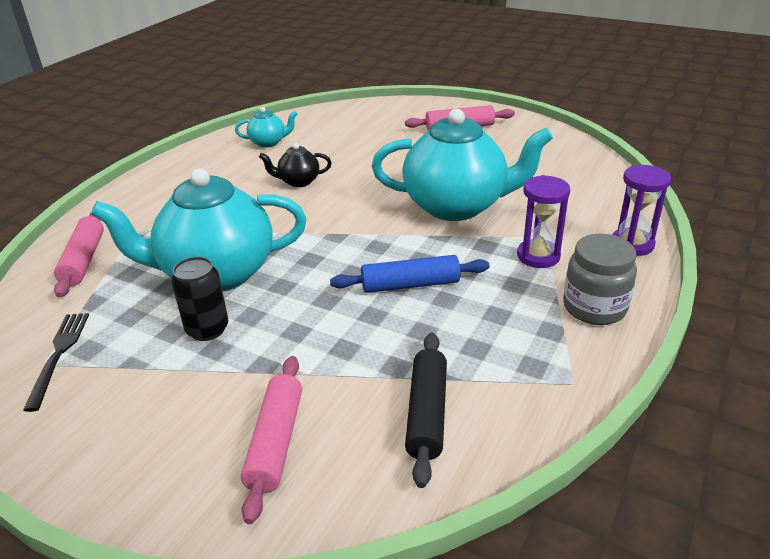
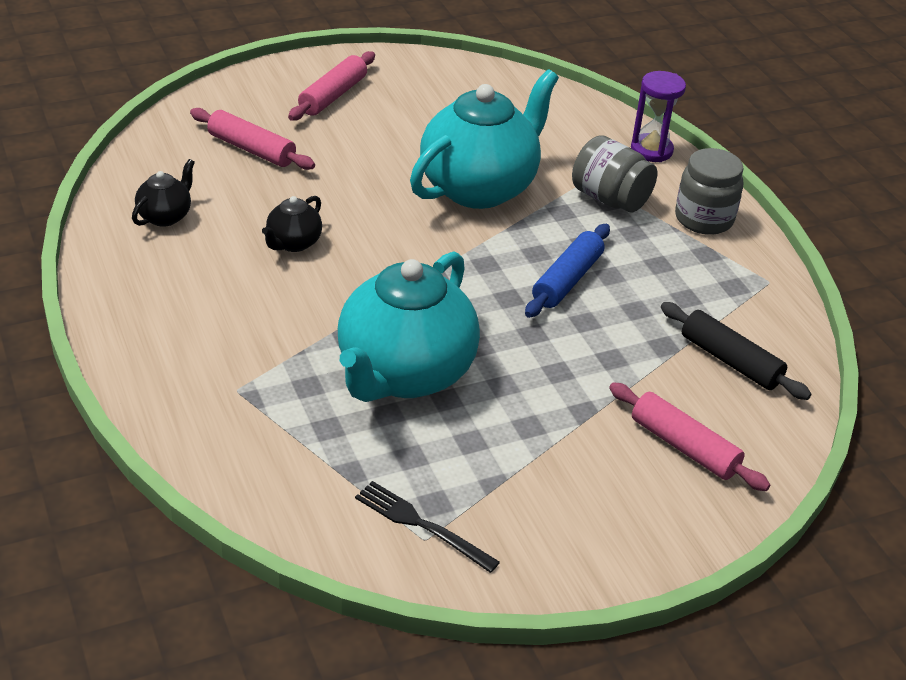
camera: 55 degrees left, 5 degrees up
(84, 260) = (253, 450): pink rolling pin -> pink rolling pin (252, 149)
(207, 329) = (493, 418): black can -> none
(268, 142) = (165, 216): turquoise teapot -> black teapot
(538, 256) = (610, 199): purple hourglass -> grey jar

